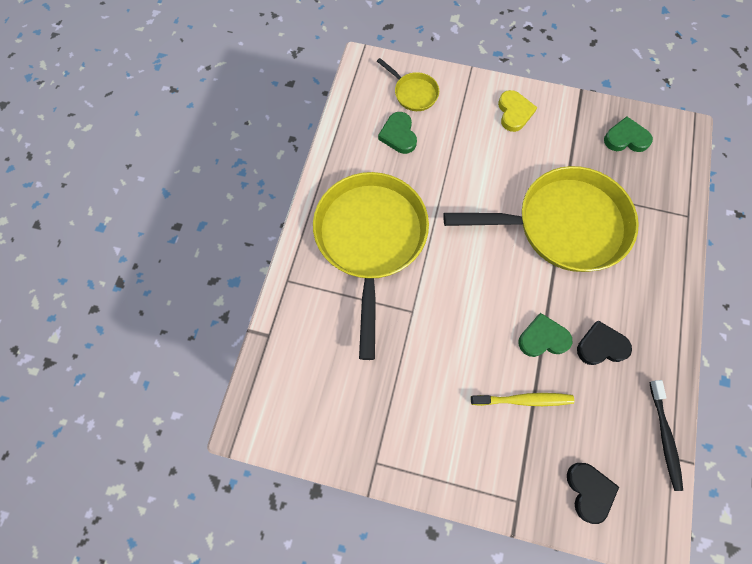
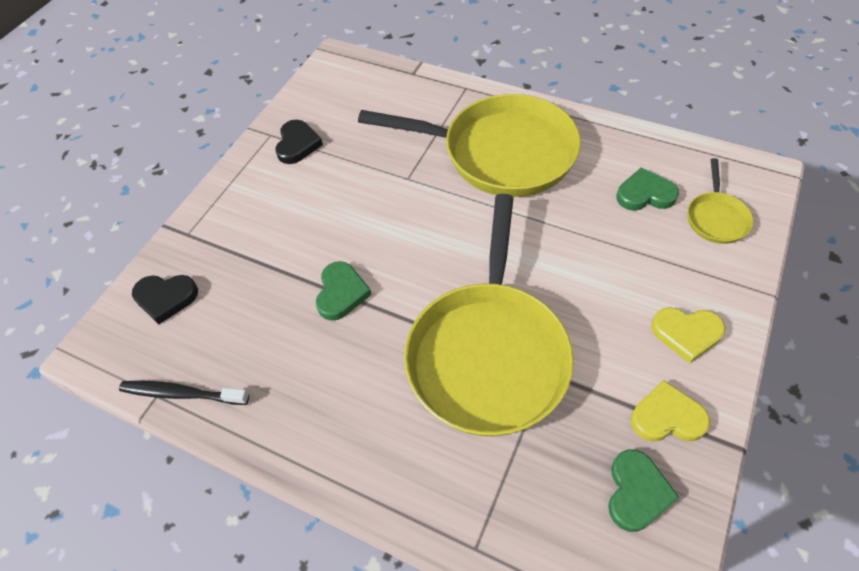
camera: 105 degrees right, 15 degrees down
(413, 93) = (716, 218): yellow pan -> yellow pan turned 45 degrees counterclockwise
(523, 400) = (280, 259): yellow toothbrush -> none
(575, 123) = (667, 417): none -> yellow heart
(601, 346) = (312, 354): black heart -> black heart (297, 144)

